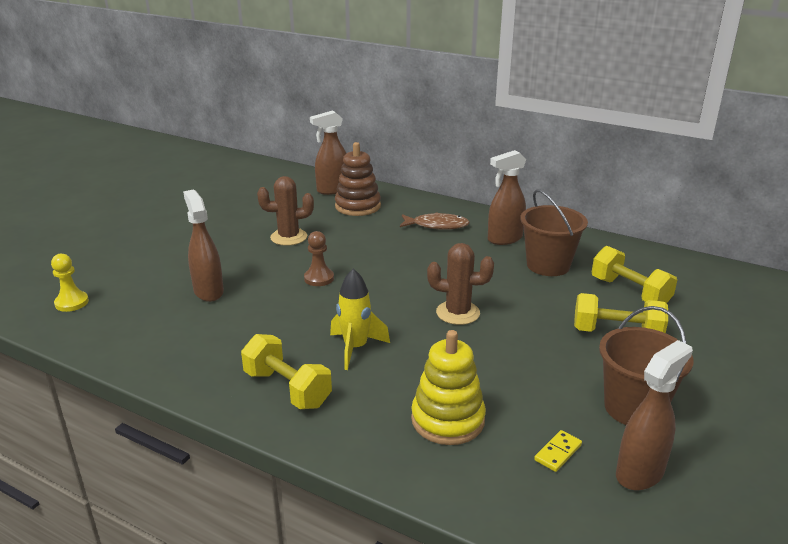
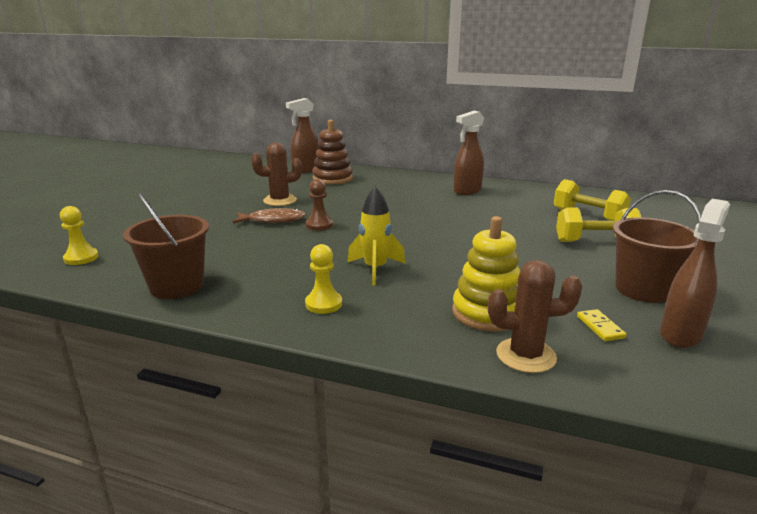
camera: 10 degrees left, 5 degrees down
(208, 291) = (218, 240): brown spray bottle -> none
(287, 389) = (323, 304): yellow dumbbell -> yellow pawn
(437, 225) = (406, 186): brown fish -> brown fish (273, 220)
(458, 313) = (454, 239): brown cactus -> brown cactus (526, 355)
(548, 265) = (512, 204): brown bucket -> brown bucket (177, 286)
(558, 452) = (600, 327): yellow domino -> yellow domino turned 45 degrees counterclockwise

